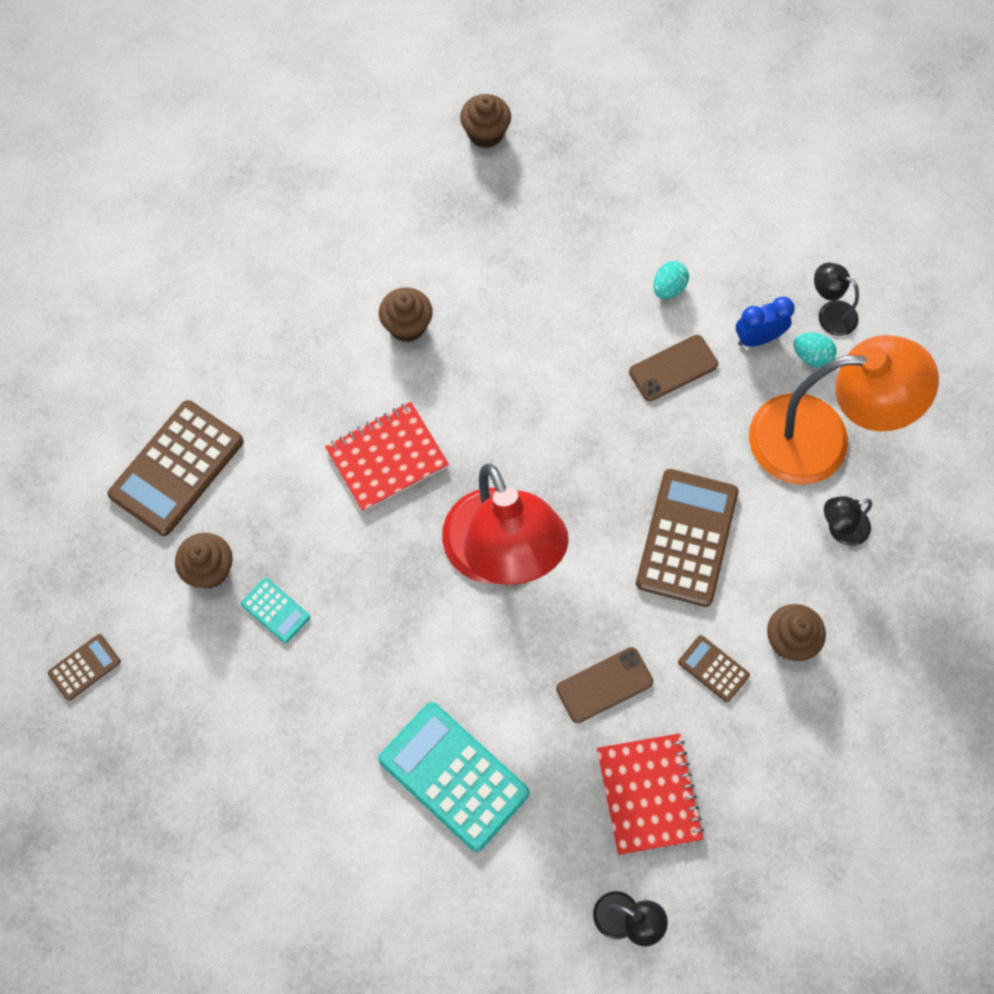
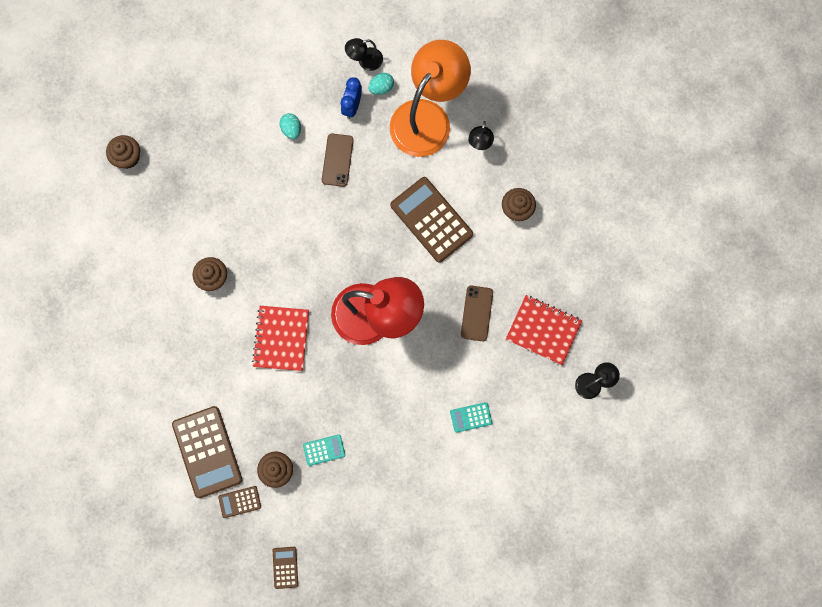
camera: 55 degrees left, 10 degrees up
(453, 776) = (471, 417): turquoise calculator -> turquoise calculator, size x0.48
(713, 669) = (505, 256): brown calculator -> brown calculator (240, 502)

